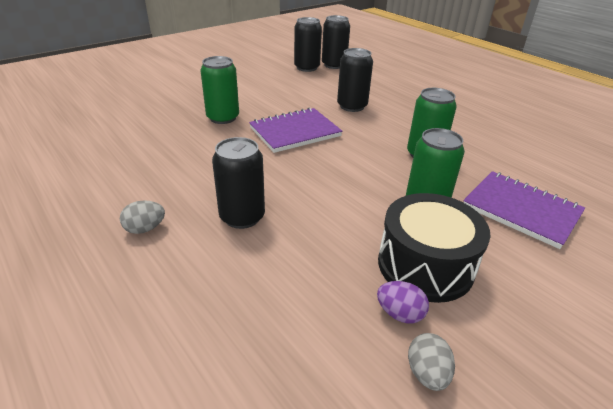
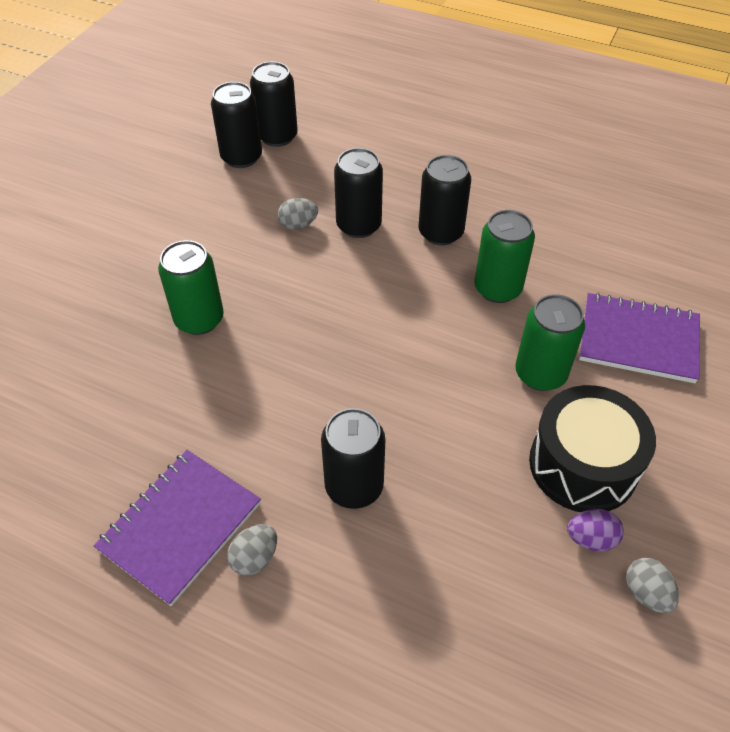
camera: 25 degrees left, 15 degrees up
(295, 132) = (317, 309): purple notebook -> purple notebook (180, 526)
(315, 97) = (298, 225): none -> grey egg
(403, 121) = (440, 232): none -> black can

